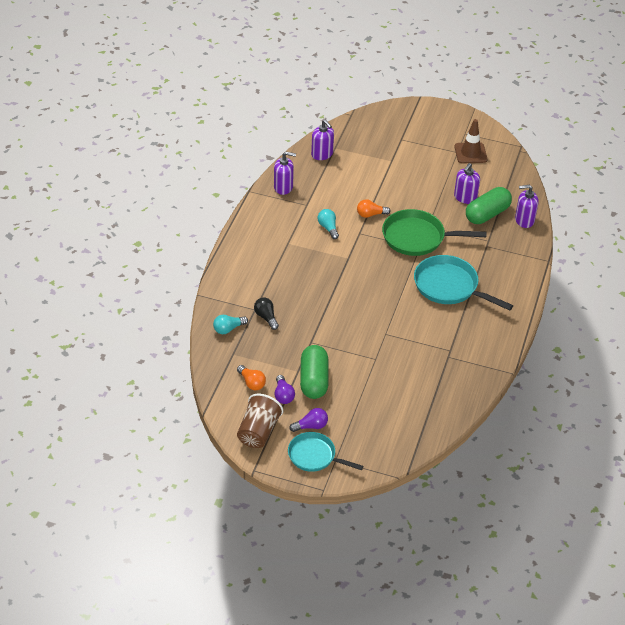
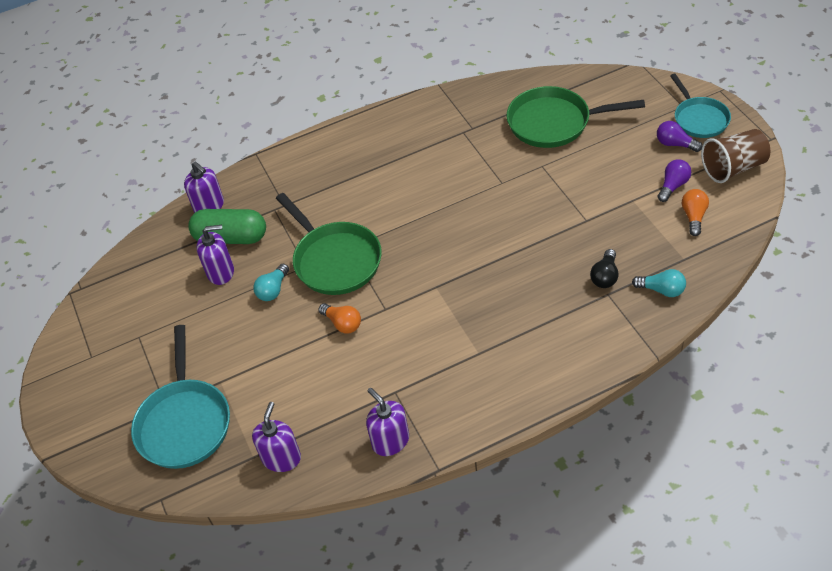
camera: 125 degrees left, 5 degrees up
(314, 380) = (626, 182): green capsule -> none
(328, 228) = (410, 340): turquoise light bulb -> turquoise light bulb (273, 289)
(403, 393) = (554, 123): none -> green pan
(449, 286) = (379, 188): turquoise pan -> turquoise pan (184, 422)
(470, 153) = (129, 324): brown traffic cone -> none

